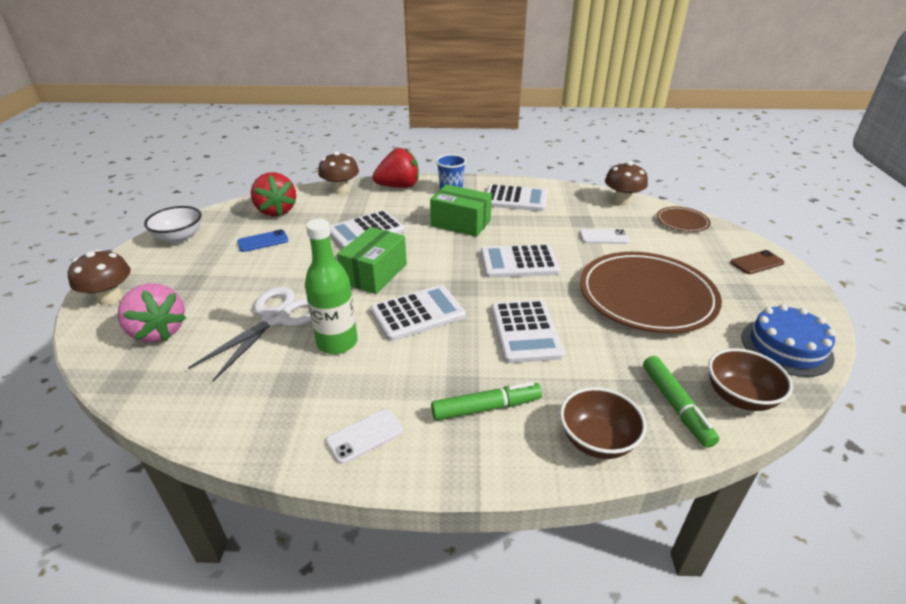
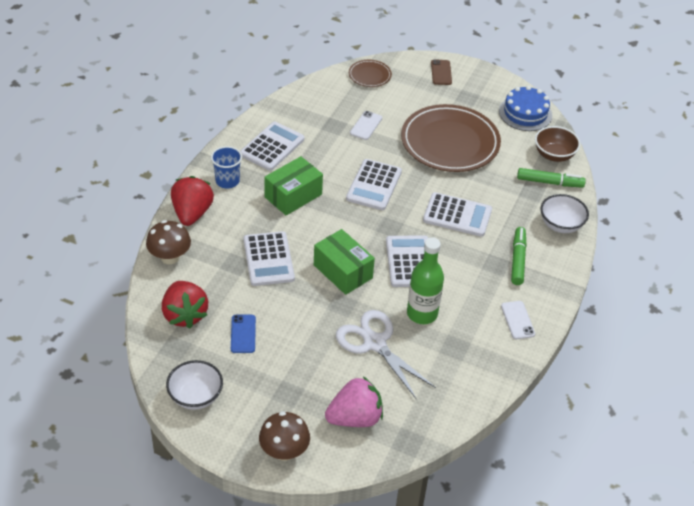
camera: 70 degrees left, 10 degrees up
(276, 211) = (184, 315): red strawberry -> red strawberry turned 75 degrees clockwise
(597, 440) = (561, 225): brown bowl -> white bowl
(622, 201) = (317, 89): brown mushroom -> none

